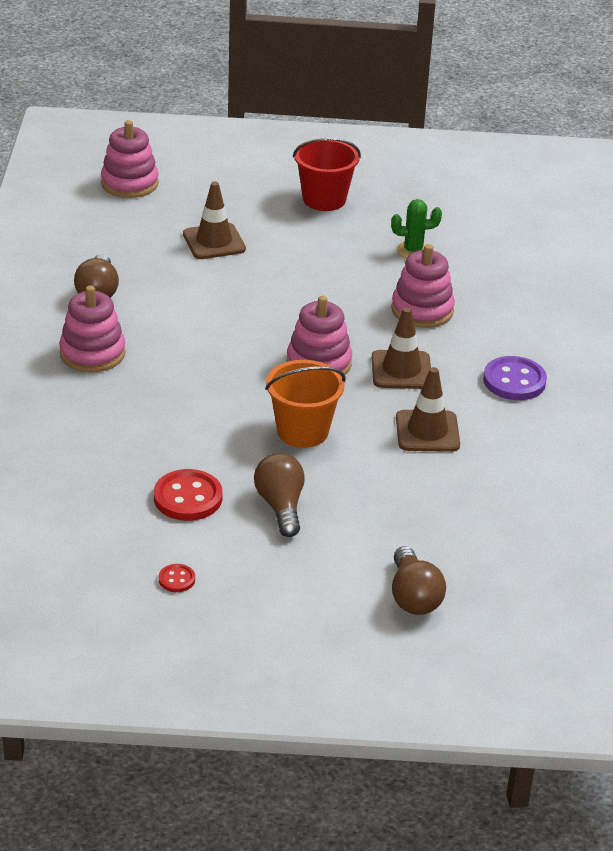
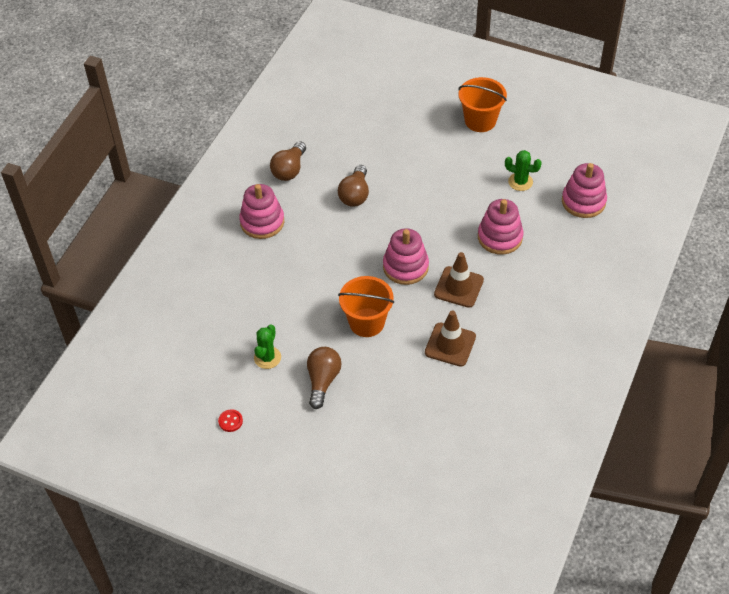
camera: 25 degrees right, 15 degrees up
(129, 183) = (353, 78): pink stacking toy -> pink stacking toy (583, 201)
(188, 498) = (267, 358): red button -> green cactus
(214, 242) = (386, 143): brown traffic cone -> none
(324, 199) = (480, 121): red bucket -> orange bucket
(413, 596) = (372, 479): brown light bulb -> brown light bulb (355, 195)
(514, 381) = (533, 316): purple button -> none

